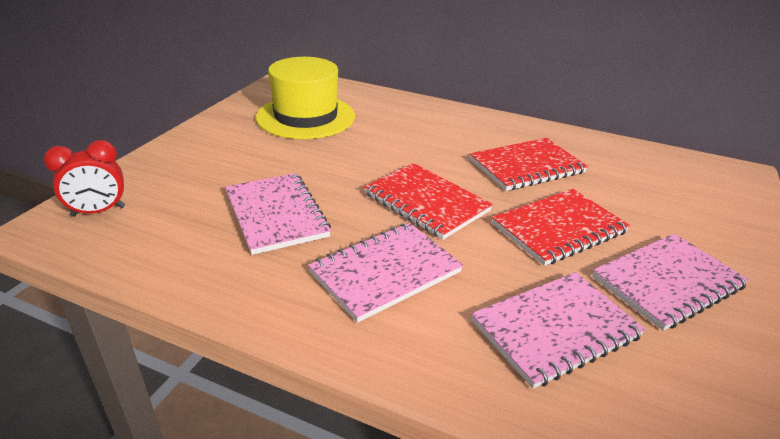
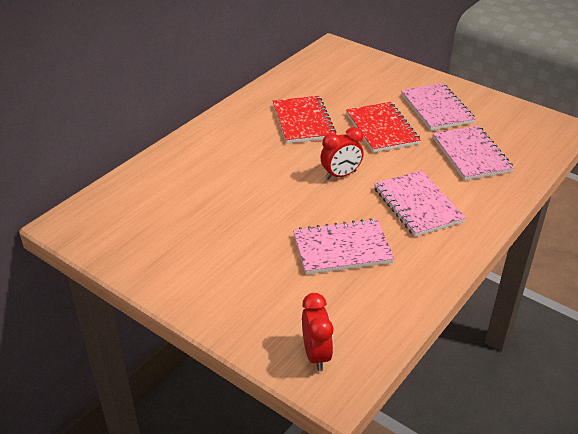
camera: 75 degrees left, 5 degrees up
(306, 116) = (172, 220): yellow hat -> none
(426, 202) = (341, 175): red notebook -> red clock

